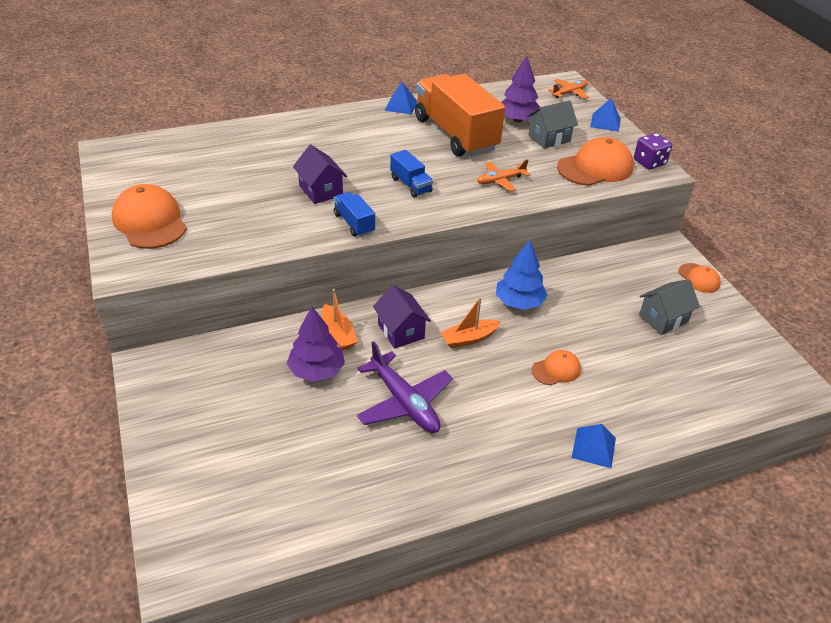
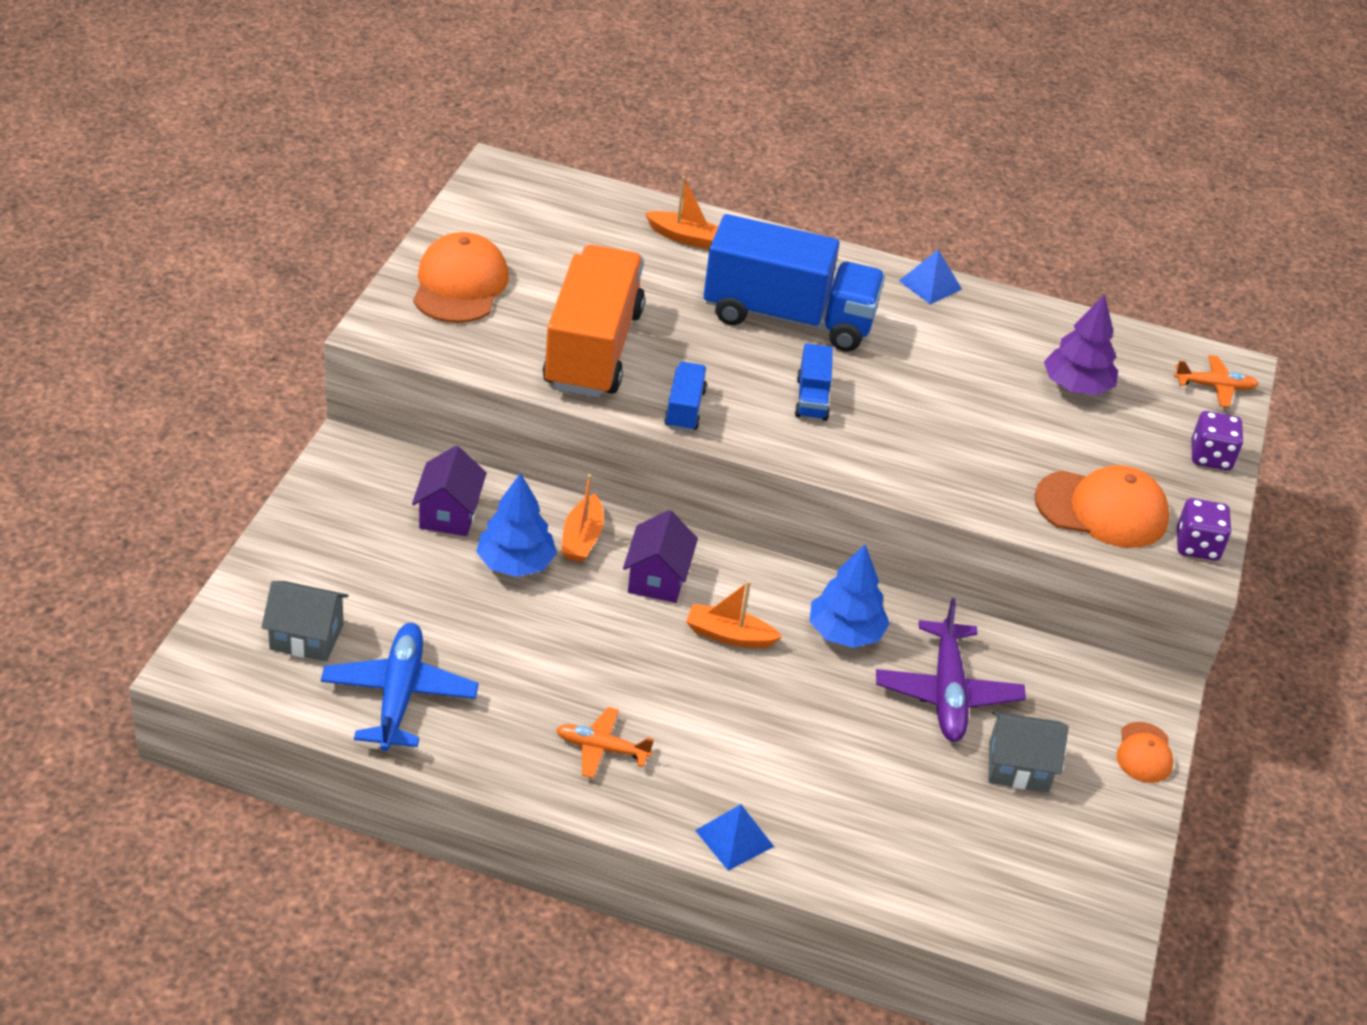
camera: 35 degrees right, 0 degrees up
(254, 138) = (685, 237): none -> orange boat
(317, 370) = (516, 563): purple tree -> blue tree
(321, 190) = (691, 348): purple house -> purple house (449, 514)
(331, 495) = (399, 695): none -> blue plane
(353, 152) = (788, 318): none -> blue truck
(404, 402) = (574, 656): purple plane -> purple plane (947, 693)
(455, 134) = (957, 362): orange truck -> orange truck (593, 349)
(500, 180) = (939, 455): orange plane -> orange plane (601, 748)
(549, 138) = (1088, 436): grey house -> grey house (306, 637)
(556, 370) = (794, 734): orange cap -> none
(605, 122) = (1210, 457): blue pyramid -> purple dice

